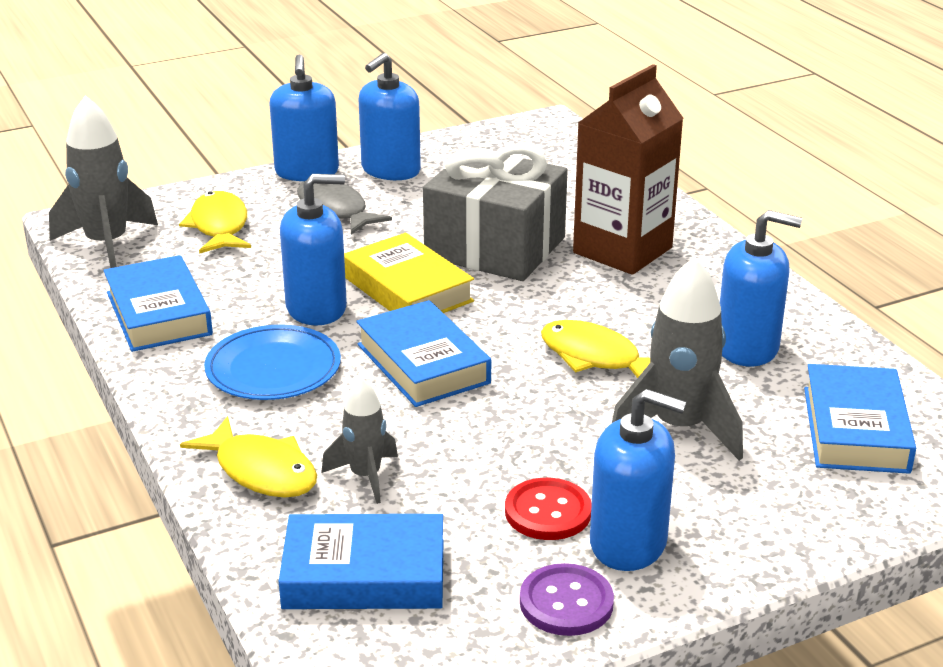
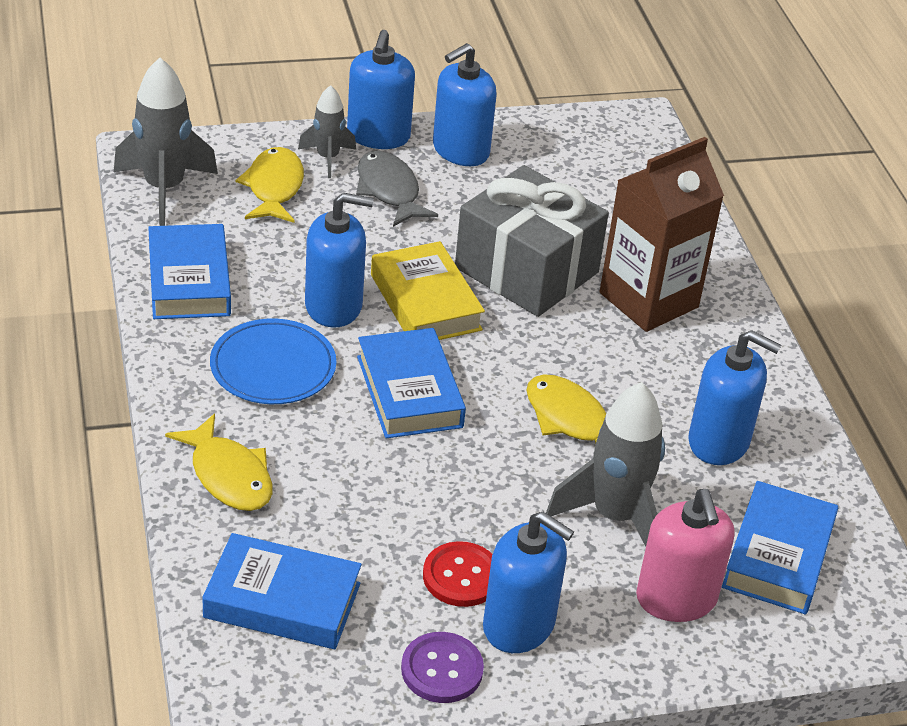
camera: 10 degrees right, 10 degrees up
(365, 476) = (316, 502): grey rocket -> grey rocket (327, 158)
(776, 486) = (676, 599): none -> pink soap dispenser

